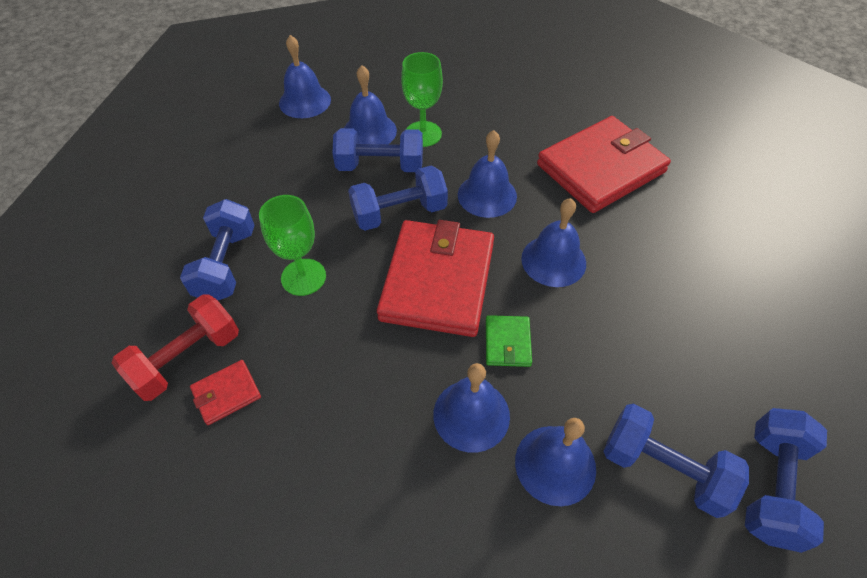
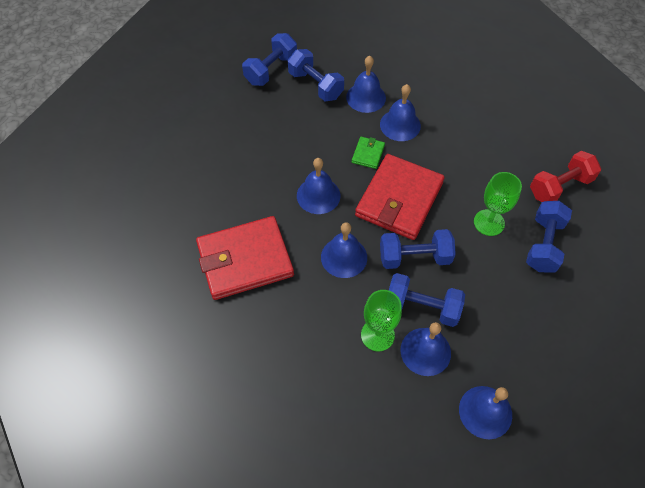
camera: 165 degrees left, 5 degrees up
(226, 393) = (533, 163): red wallet -> none

